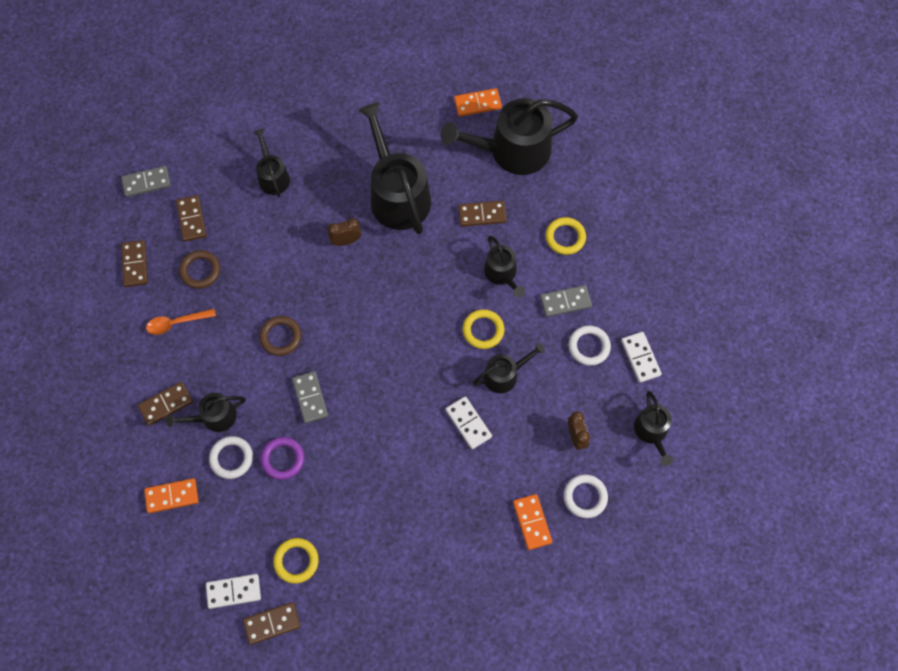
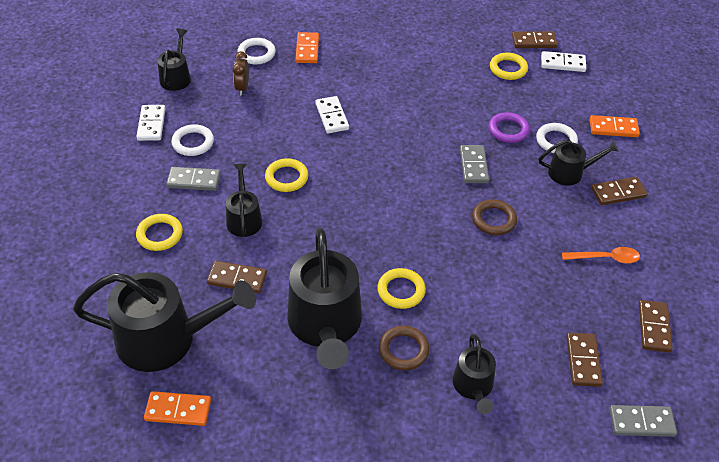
camera: 165 degrees left, 20 degrees down
(200, 271) = (575, 302): brown ring -> brown ring (403, 350)
(346, 241) = (401, 291): brown clock -> yellow ring
(504, 375) = (283, 141): black watering can -> none

